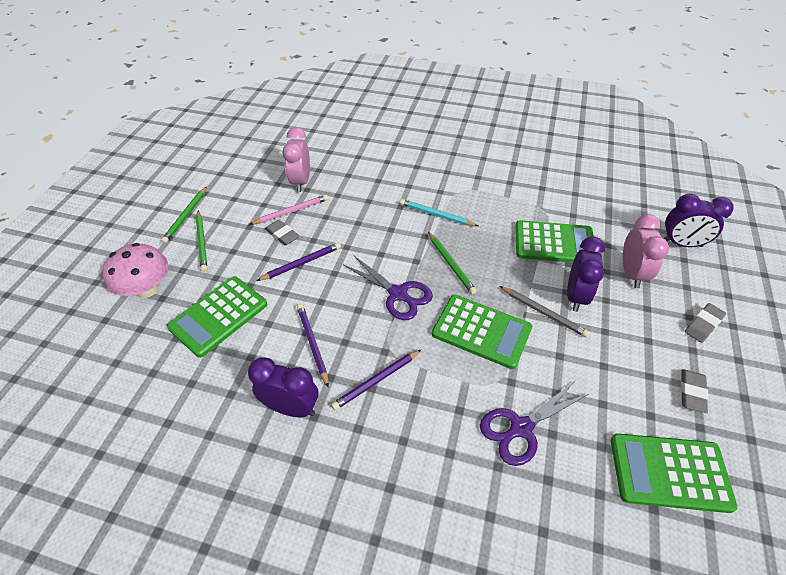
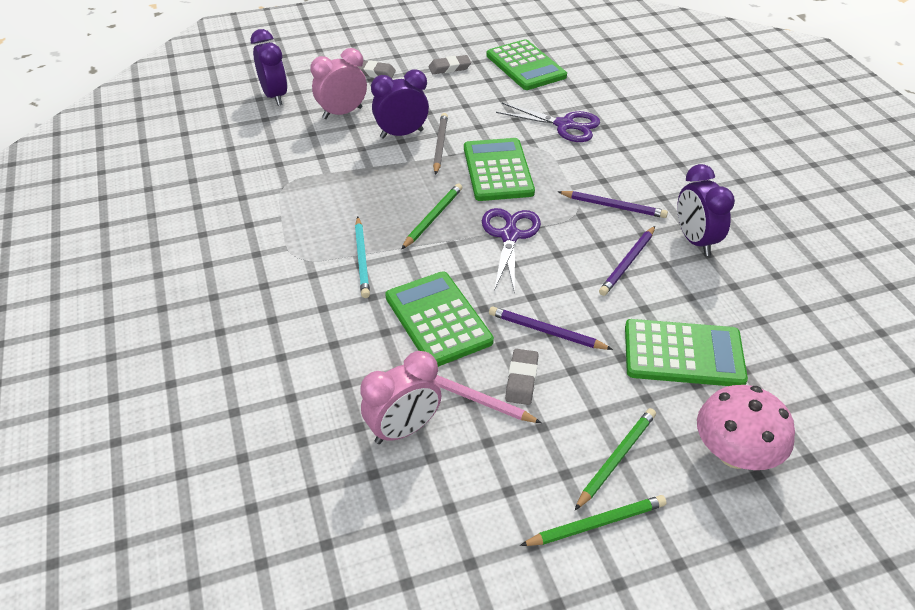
camera: 125 degrees left, 5 degrees down
(554, 243) = (337, 163): green calculator -> green calculator (438, 319)

